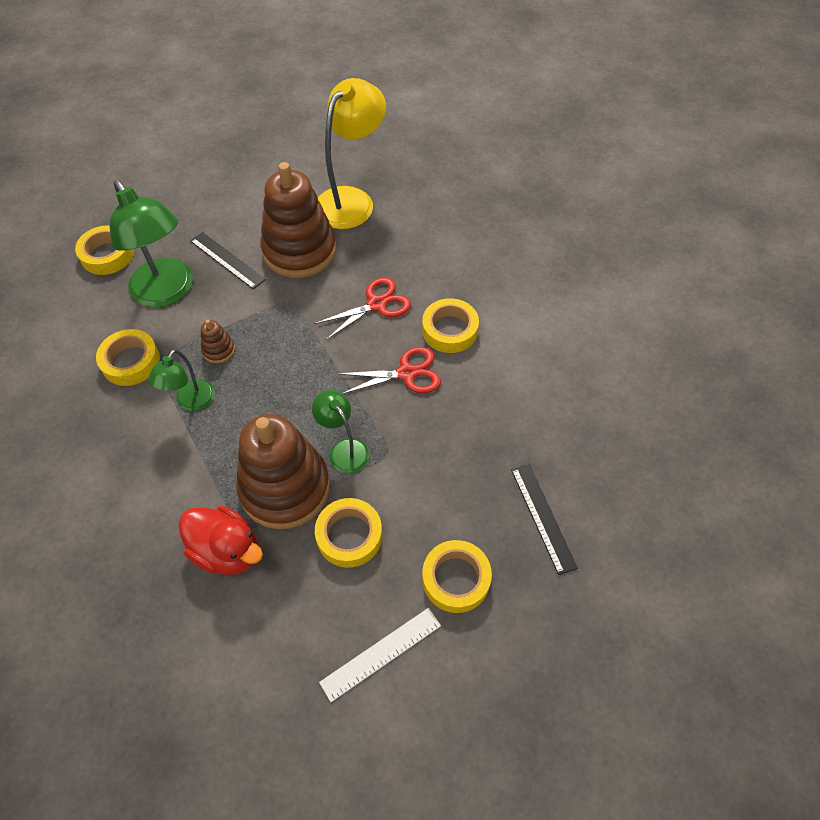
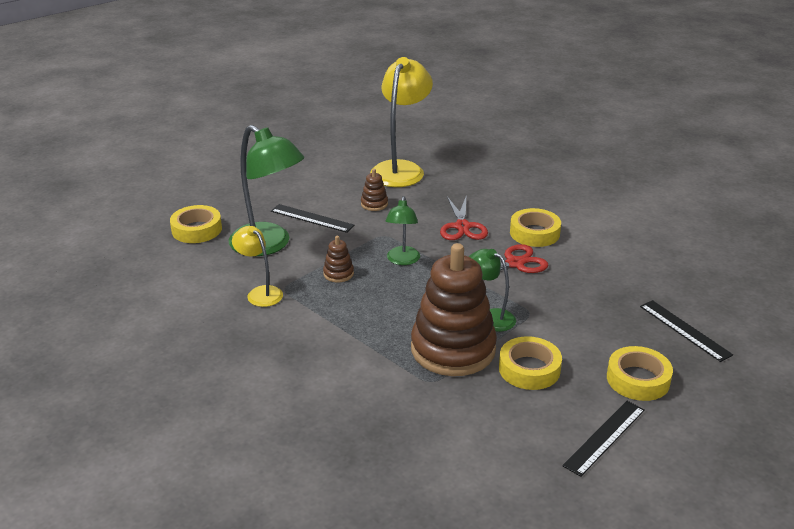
camera: 15 degrees left, 25 degrees down
(131, 362) = (260, 293): yellow tape -> yellow lamp
(191, 402) = (333, 310): green lamp -> green lamp (402, 260)
(227, 551) = (425, 398): red duck -> none
(299, 250) = (374, 204): brown stacking toy -> brown stacking toy, size x0.40
(376, 304) = (462, 227): red scissors -> red scissors turned 135 degrees clockwise
(381, 653) = (604, 437): white ruler -> black ruler

